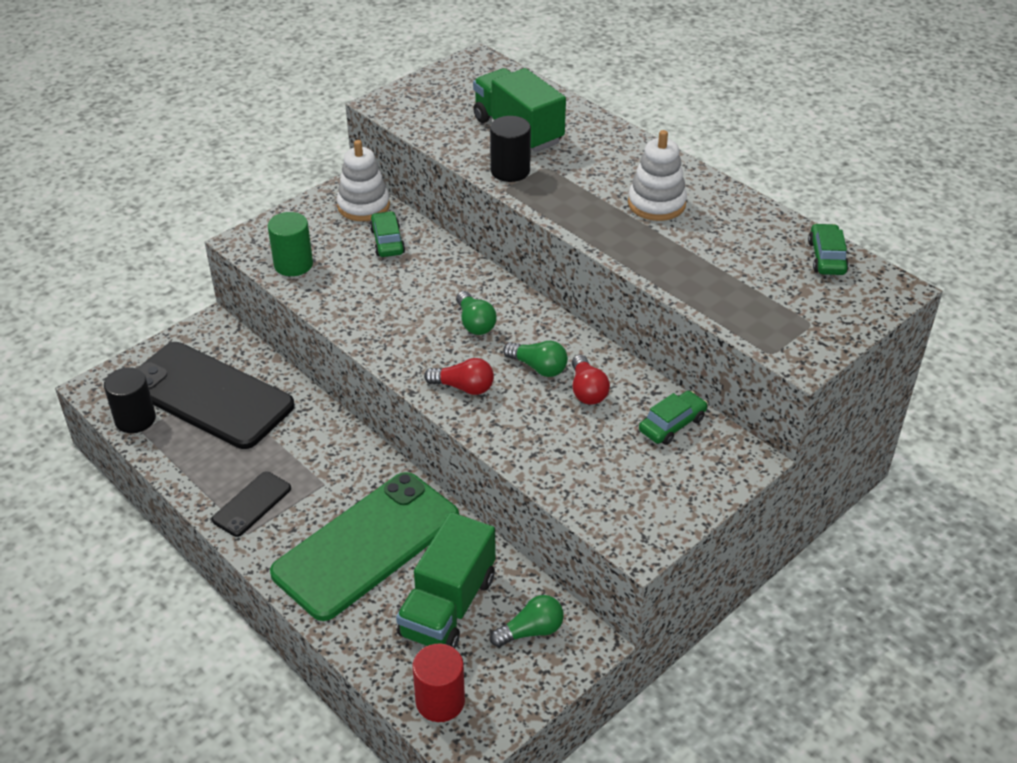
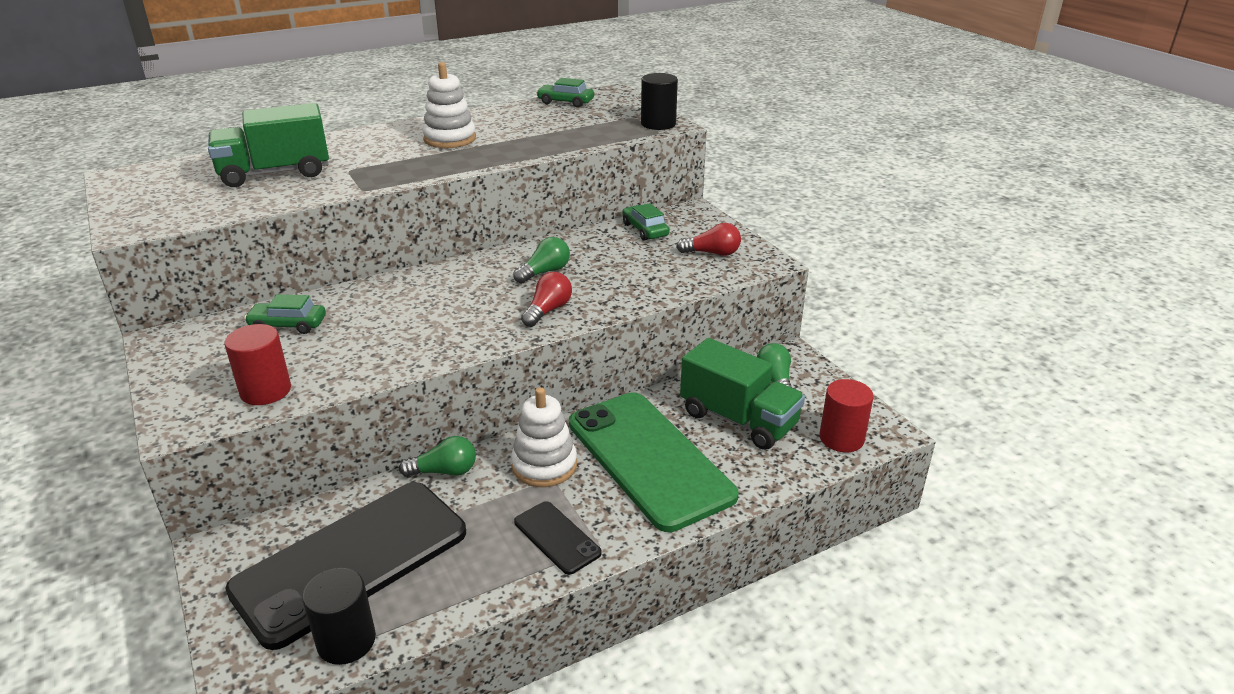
camera: 75 degrees left, 10 degrees down
(293, 264) = (265, 391): green cylinder -> red cylinder
(363, 206) = (207, 332): white stacking toy -> white stacking toy (544, 465)
(475, 323) = (462, 293): green light bulb -> green light bulb (444, 471)
(510, 171) = (336, 184): black cylinder -> black cylinder (658, 124)
(587, 390) = (587, 256): red light bulb -> red light bulb (712, 253)

